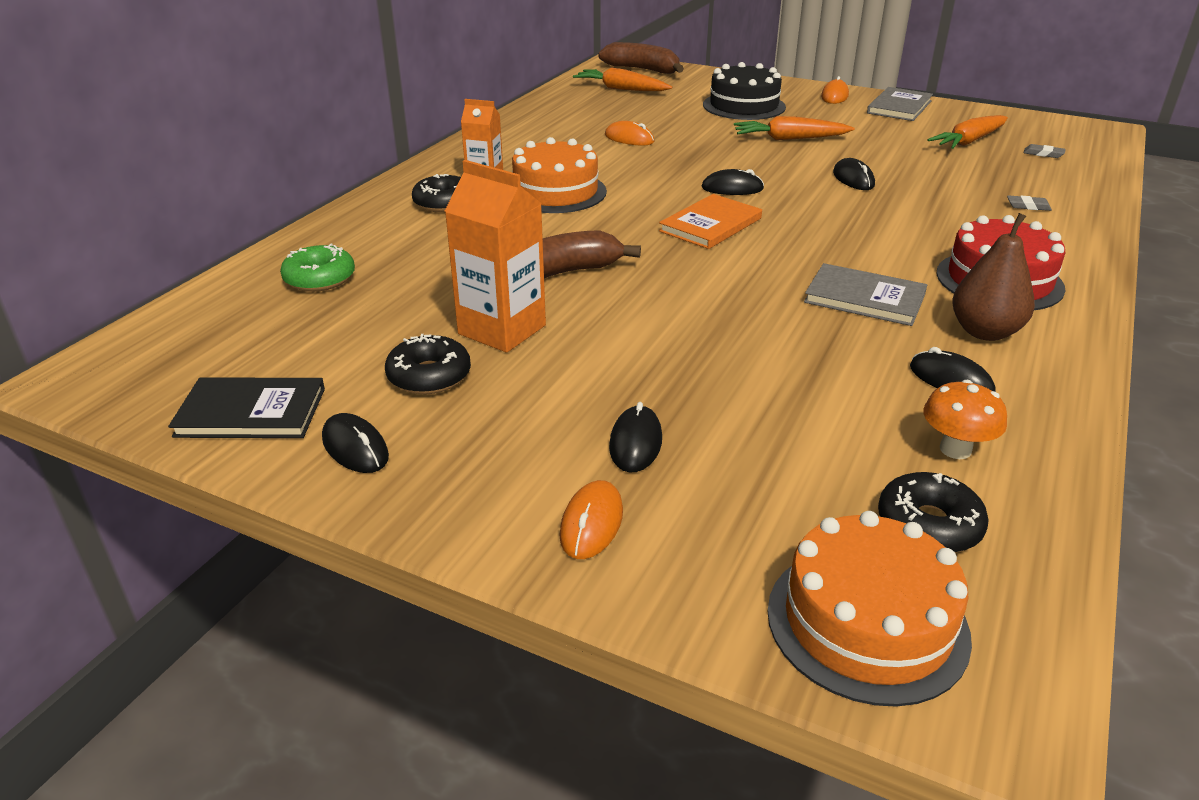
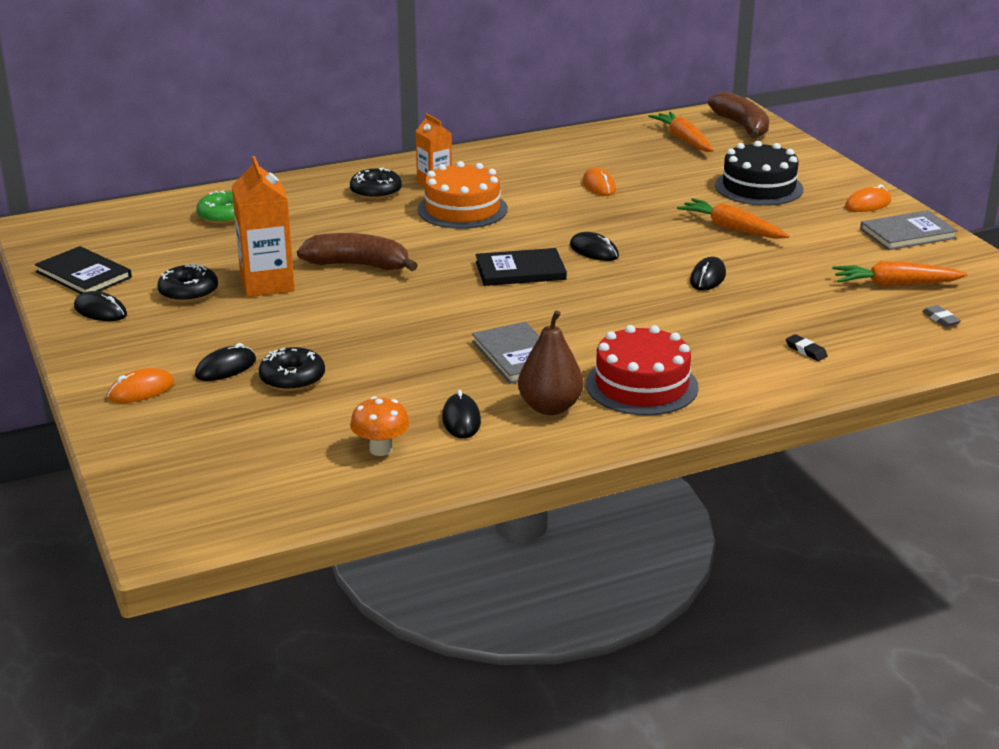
camera: 40 degrees right, 5 degrees down
(355, 448) = (100, 311): black mouse -> black mouse turned 60 degrees counterclockwise
(710, 225) = (520, 271): orange book -> black book
(867, 622) = (179, 484): orange cake -> none
(928, 525) = (289, 469): black donut -> black donut (292, 378)
(1028, 206) = (806, 350): grey eraser -> black eraser

